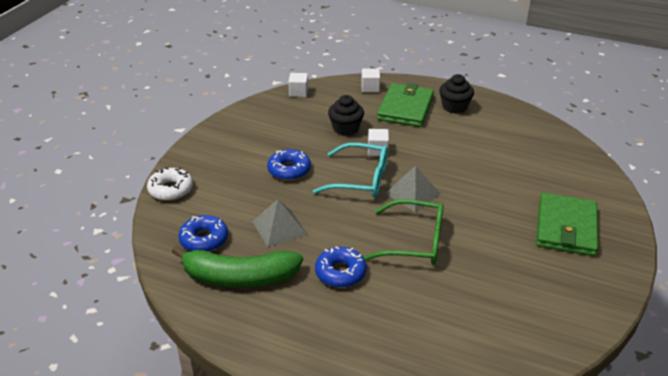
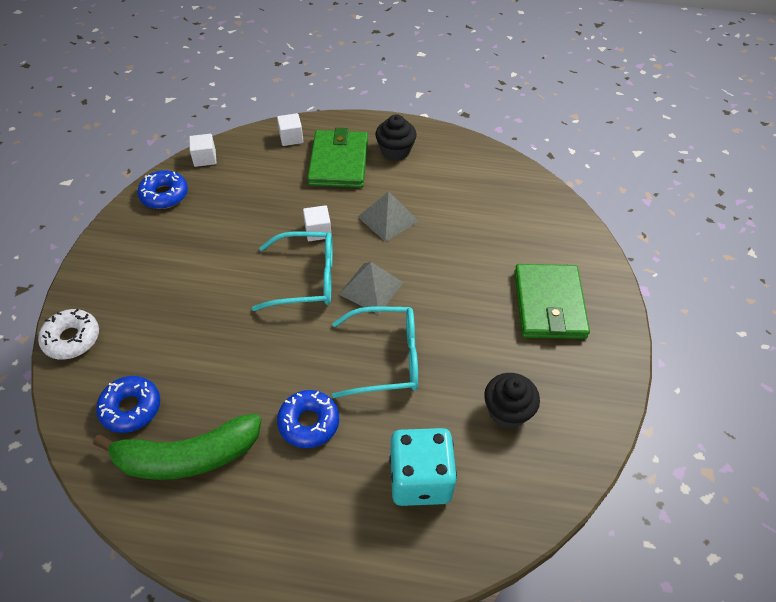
camera: 15 degrees left, 15 degrees up
(279, 227) = (222, 371): grey pyramid -> grey pyramid (388, 218)
(289, 170) = (217, 280): blue donut -> blue donut (164, 195)
(345, 128) = (273, 204): black cupcake -> black cupcake (507, 411)
(415, 241) = (386, 358): green glasses -> turquoise glasses
(424, 326) = (420, 479): none -> turquoise dice

